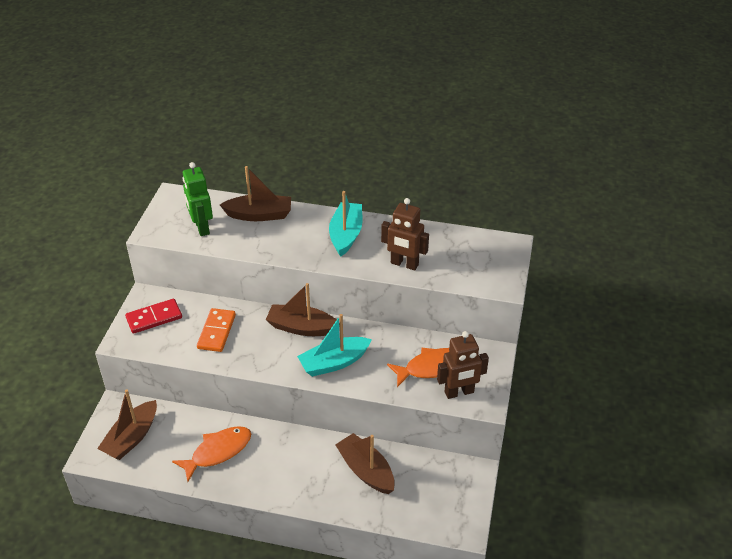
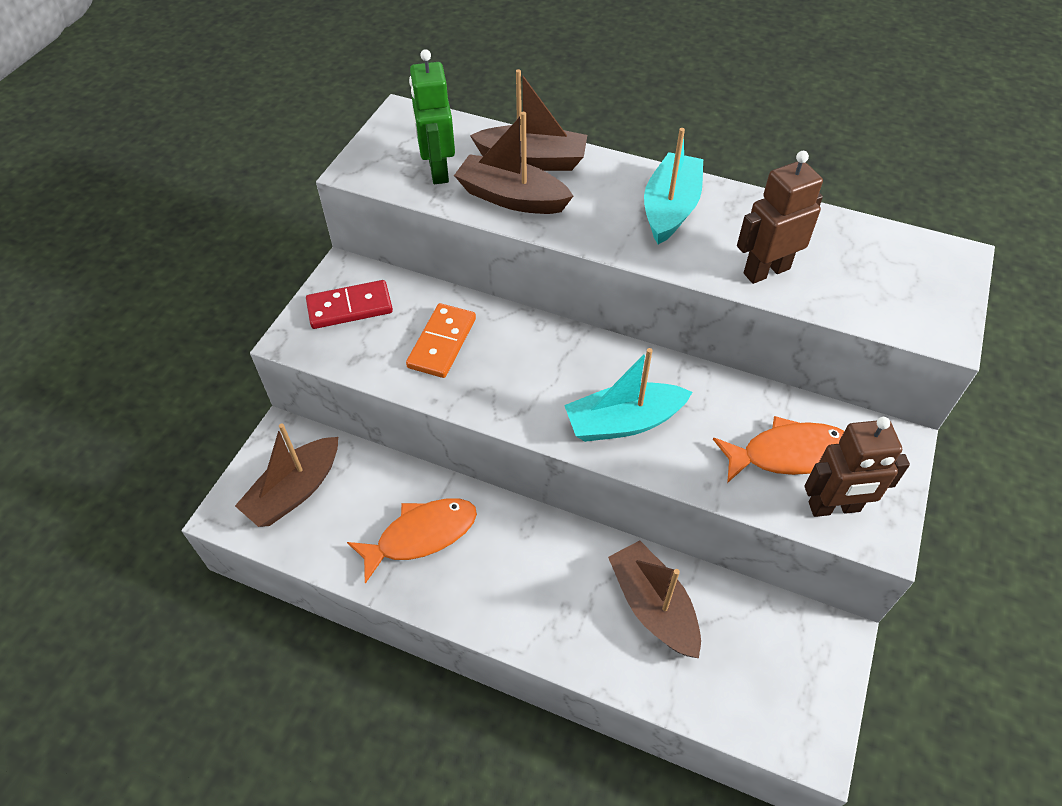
camera: 10 degrees right, 10 degrees up
(301, 327) = (577, 354): brown boat -> brown boat (512, 198)
(404, 264) = (766, 271): brown robot -> brown robot turned 120 degrees clockwise

